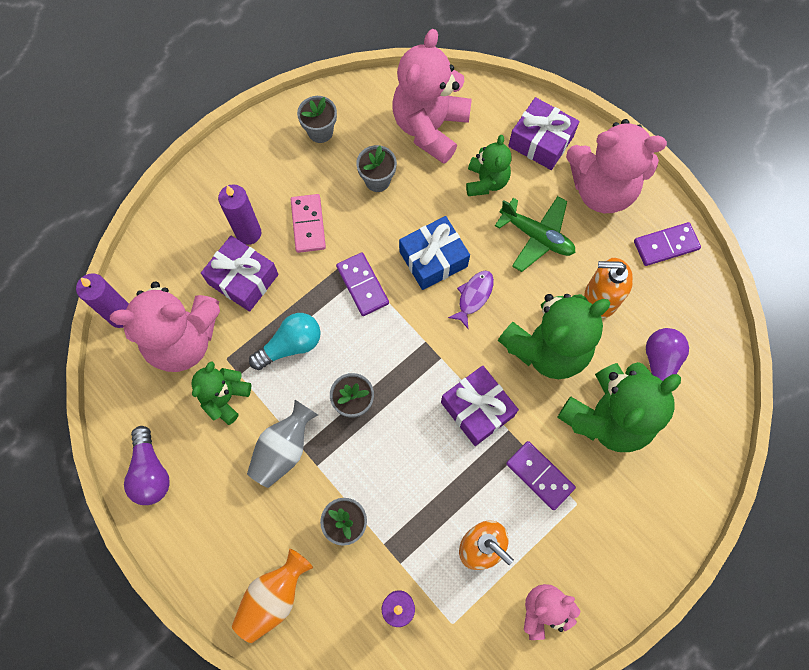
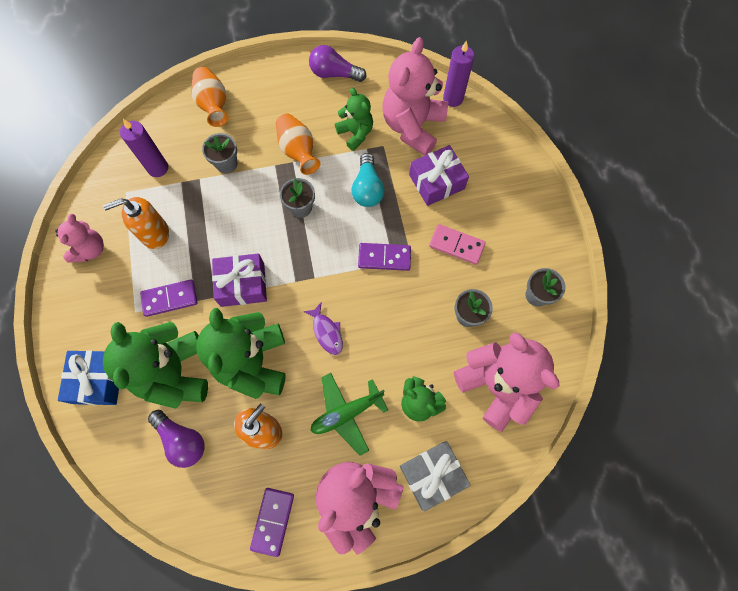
camera: 120 degrees right, 0 degrees up
(248, 233) = (472, 201): purple candle -> none
(284, 449) = (298, 151): grey vase -> orange vase
(433, 259) = (375, 320): blue gift -> blue gift (98, 380)
(540, 141) = (432, 475): purple gift -> grey gift

